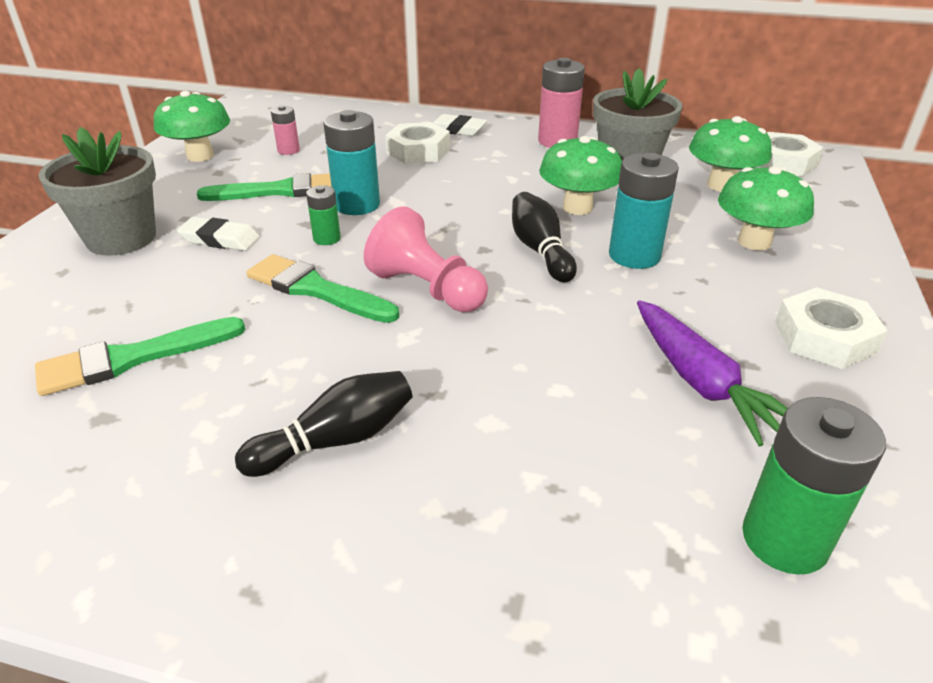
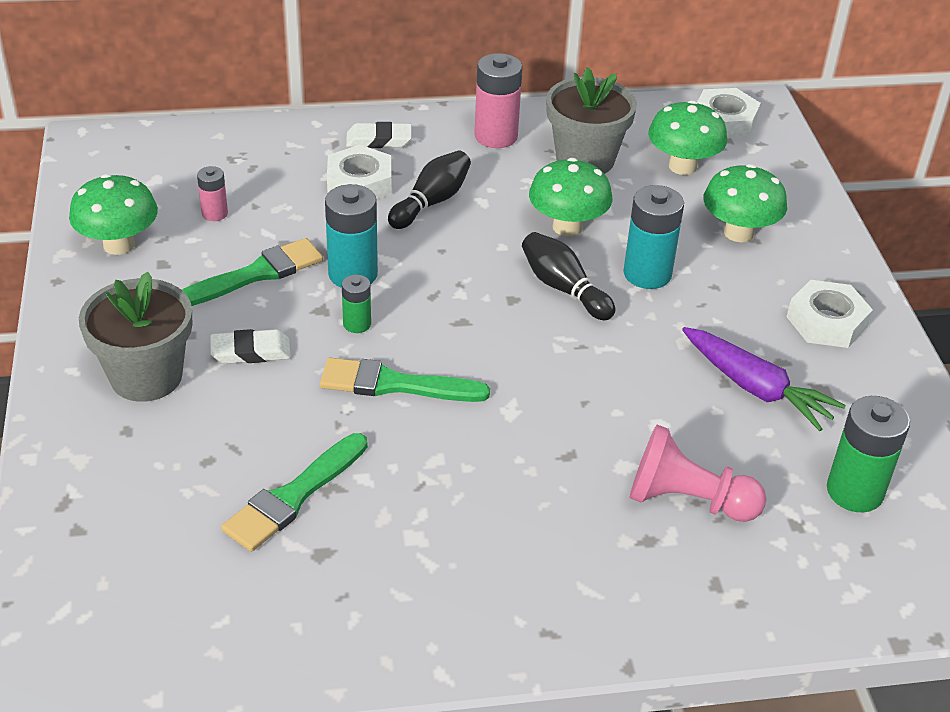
camera: 25 degrees left, 5 degrees up
(336, 440) = (522, 514): black bowling pin -> black bowling pin (431, 202)
(427, 289) = (493, 357): pink pawn -> pink pawn (687, 500)

